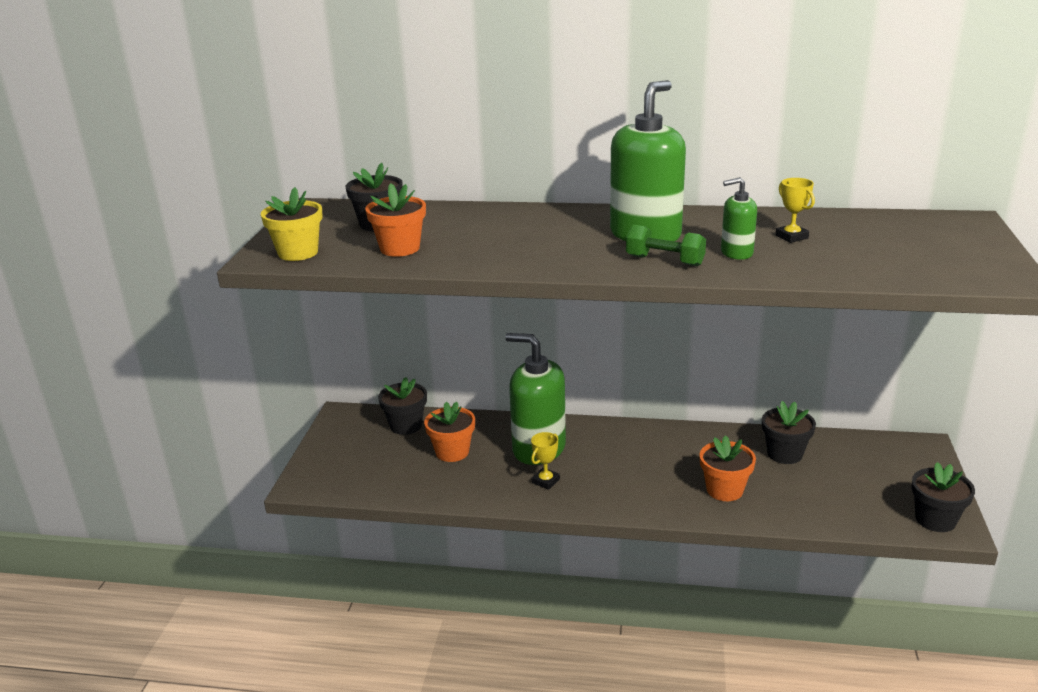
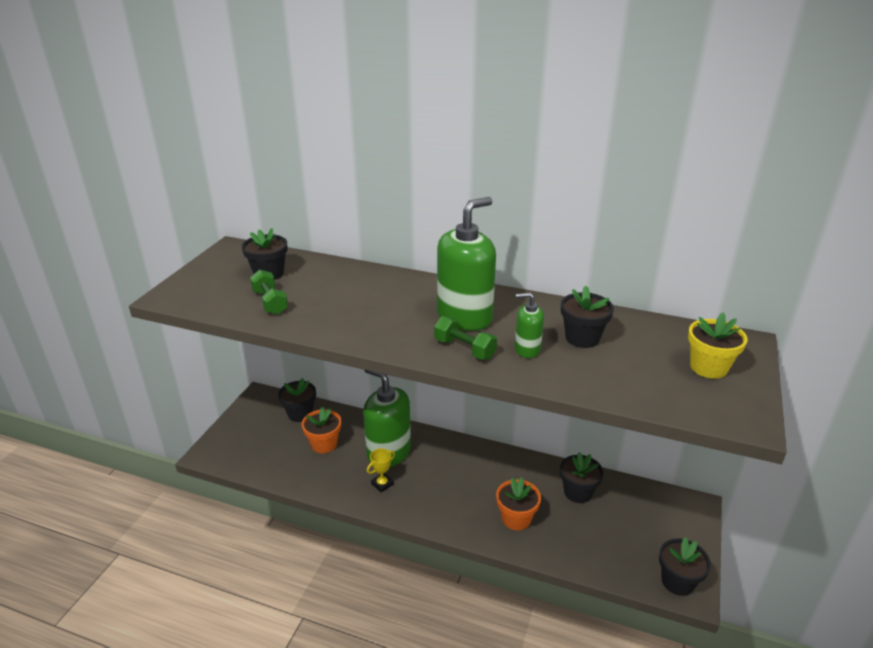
camera: 10 degrees right, 5 degrees up
(298, 253) = (195, 295): yellow flower pot -> yellow flower pot (708, 367)
(400, 248) = (270, 302): orange flower pot -> green dumbbell
(791, 237) = (582, 338): yellow trophy -> black flower pot

